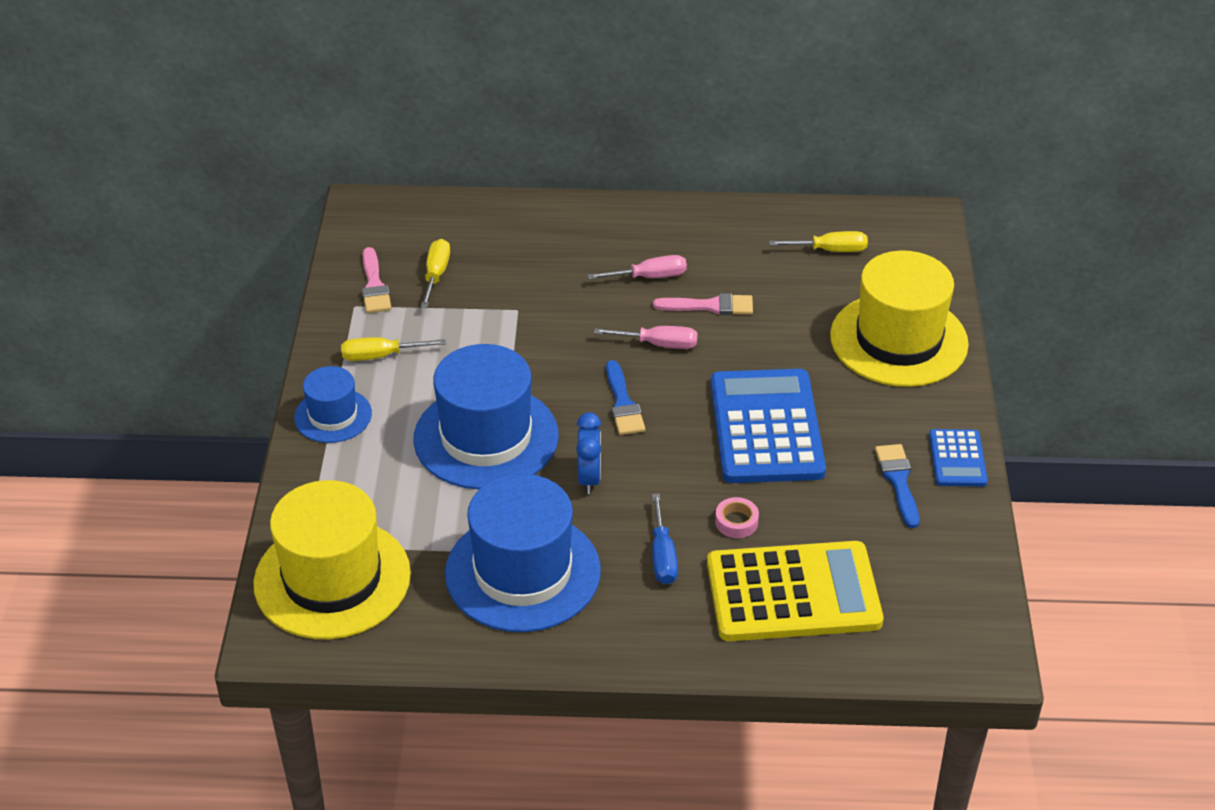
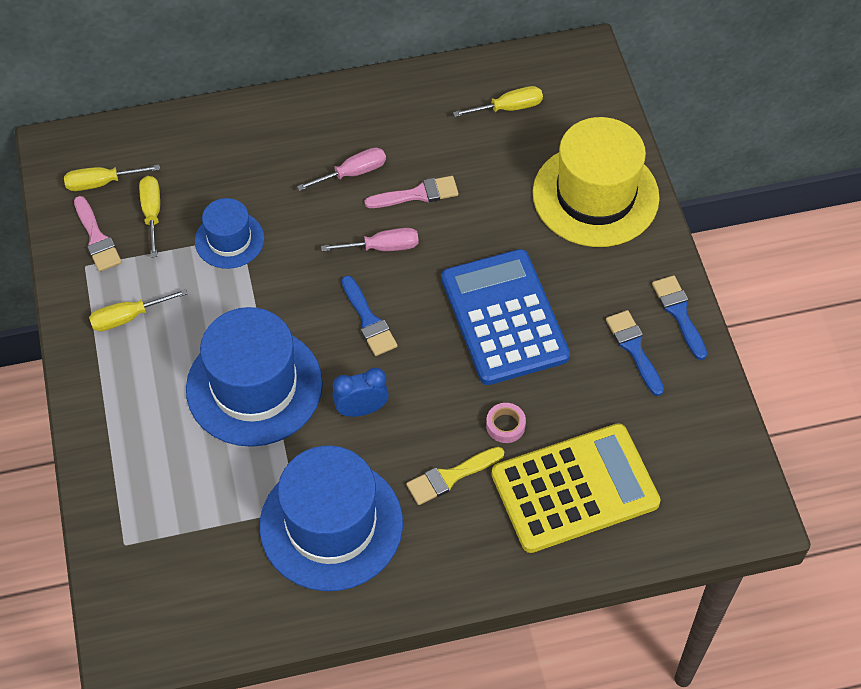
camera: 15 degrees left, 15 degrees up
(332, 579) = (160, 574): yellow hat -> none
(333, 415) = (104, 395): blue hat -> blue hat (229, 240)
(396, 242) = (101, 183): none -> yellow screwdriver
(589, 478) = (361, 409): blue clock -> blue clock turned 90 degrees counterclockwise
(662, 555) = (450, 477): blue screwdriver -> yellow brush
(957, 459) = (679, 313): blue calculator -> blue brush

